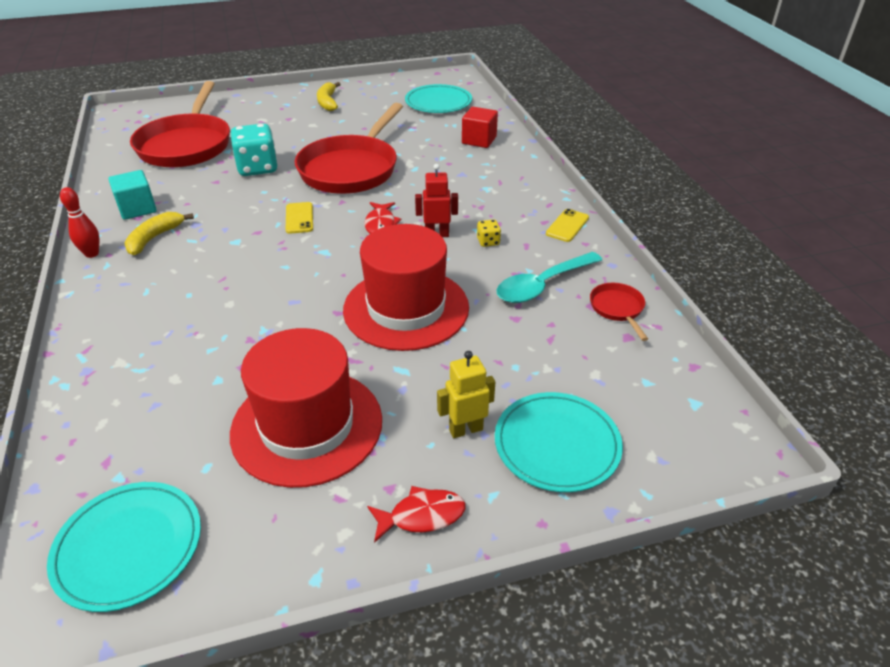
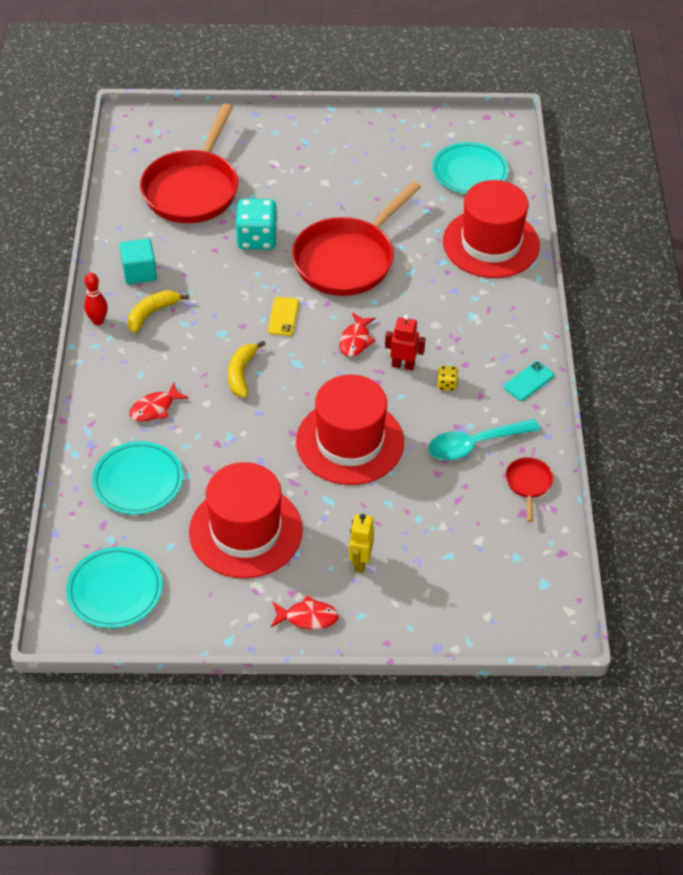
camera: 15 degrees right, 10 degrees up
(167, 319) = (155, 408): none -> red fish
(327, 102) = (349, 147): yellow banana -> yellow banana (241, 373)
(465, 429) = (360, 562): yellow robot -> yellow robot turned 75 degrees counterclockwise
(479, 140) = (491, 243): red cube -> red hat
(557, 444) = (422, 590): turquoise plate -> turquoise plate (138, 481)
(567, 226) = (528, 381): yellow phone -> turquoise phone

